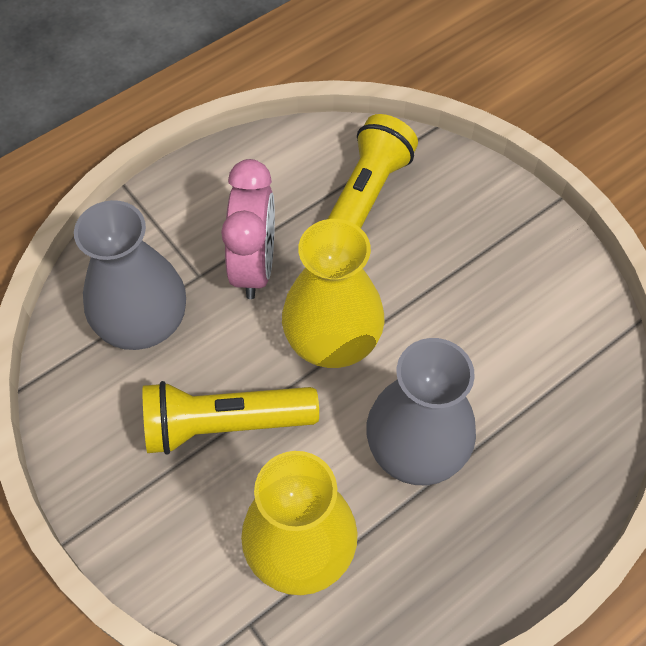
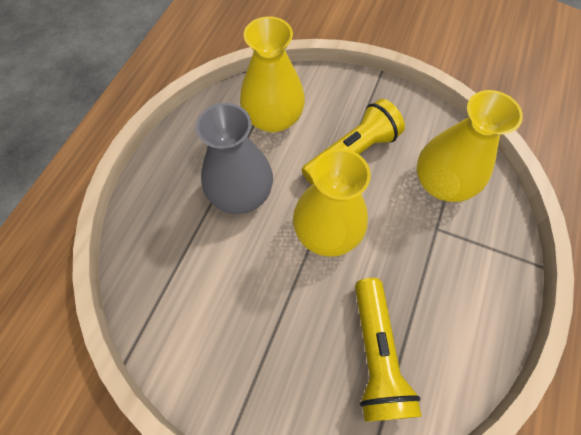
camera: 150 degrees right, 5 degrees up
(143, 322) = (441, 182): grey vase -> yellow vase
(254, 266) = (409, 254): pink clock -> none

